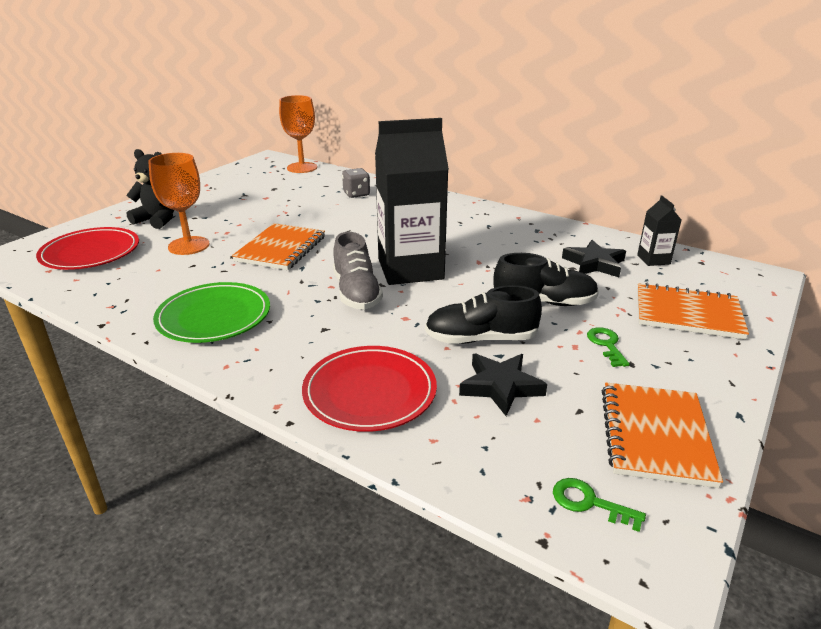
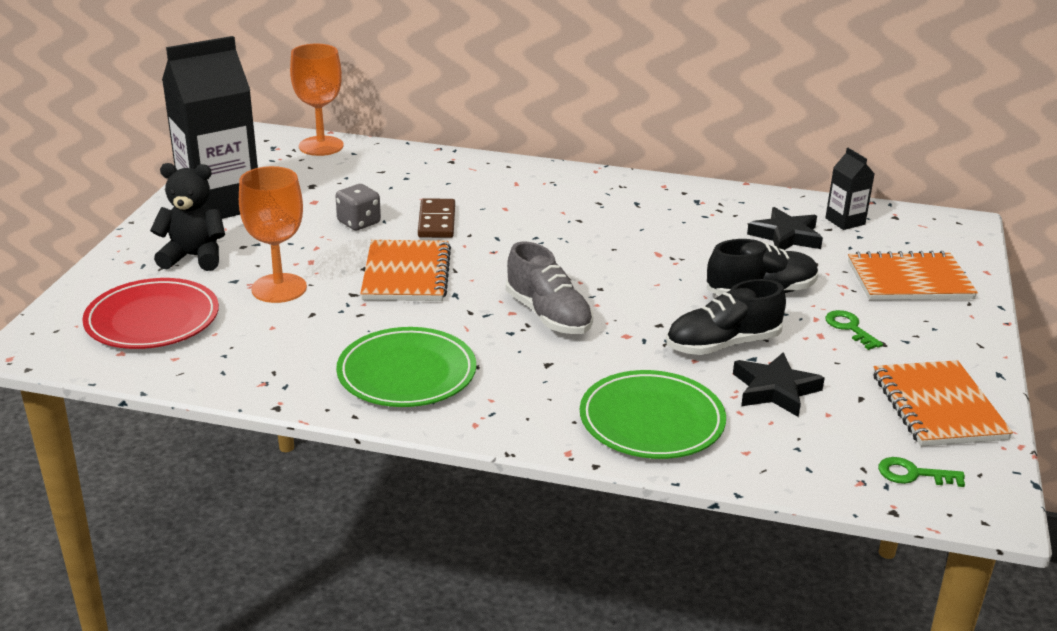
camera: 20 degrees left, 0 degrees up
(333, 219) = (436, 221): none -> brown domino
(356, 194) = (435, 179): grey dice -> grey dice (359, 222)
(370, 392) = (651, 421): red plate -> green plate
(410, 269) = (587, 276): black carton -> black carton (220, 204)

